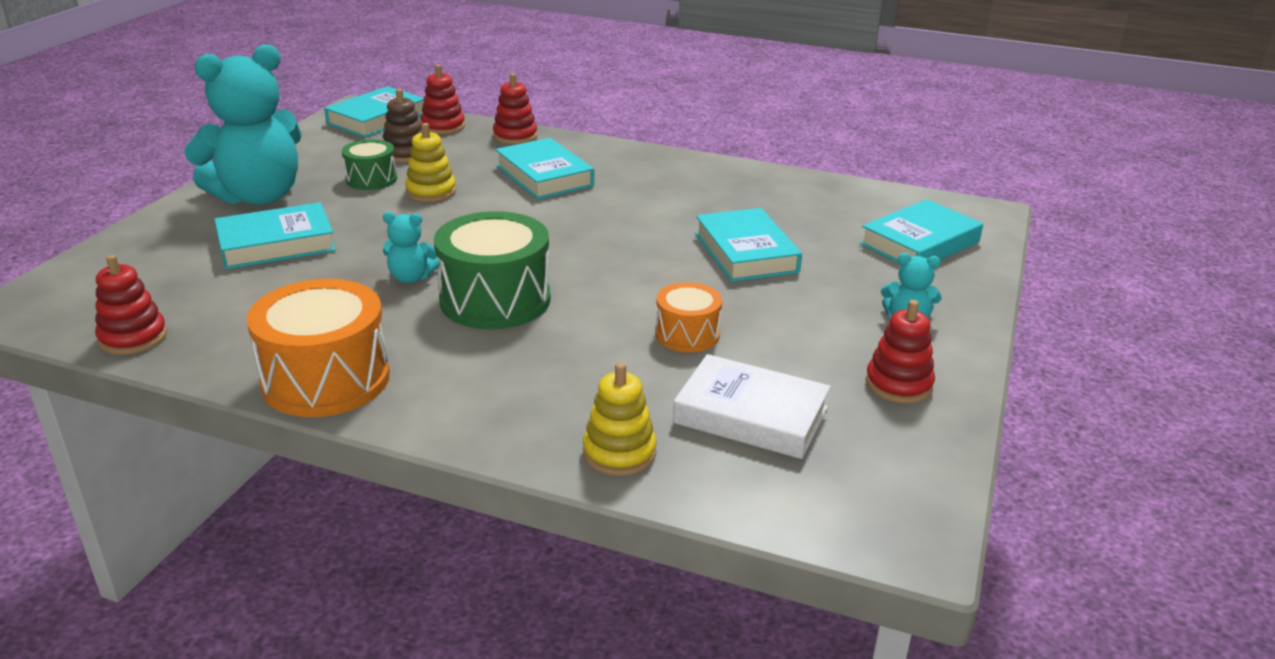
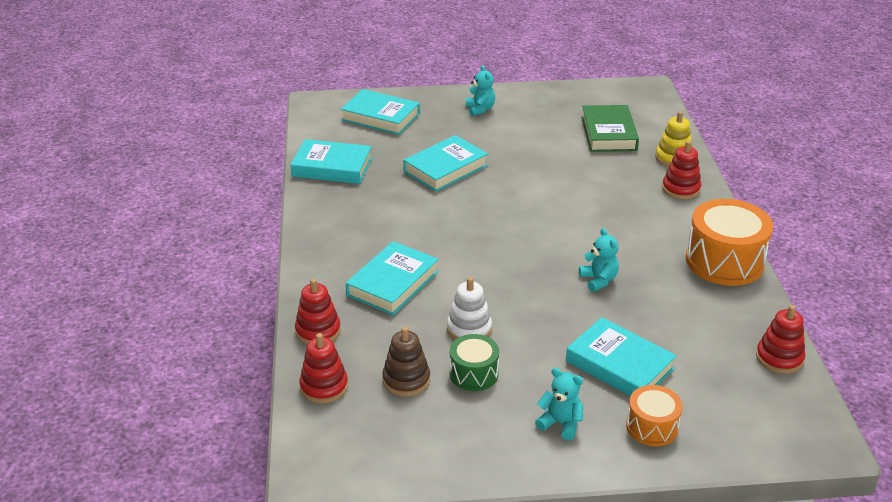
camera: 115 degrees left, 5 degrees up
(258, 196) = (560, 423): turquoise teddy bear -> turquoise teddy bear, size x0.43
(377, 119) = (333, 445): turquoise book -> turquoise book (332, 167)
(431, 192) = (469, 329): yellow stacking toy -> white stacking toy
(495, 300) = (589, 237): green drum -> none
(687, 334) = (558, 165): orange drum -> orange drum (652, 427)
(750, 415) = (608, 133): white book -> green book
(898, 384) = (542, 104): red stacking toy -> red stacking toy (681, 189)

